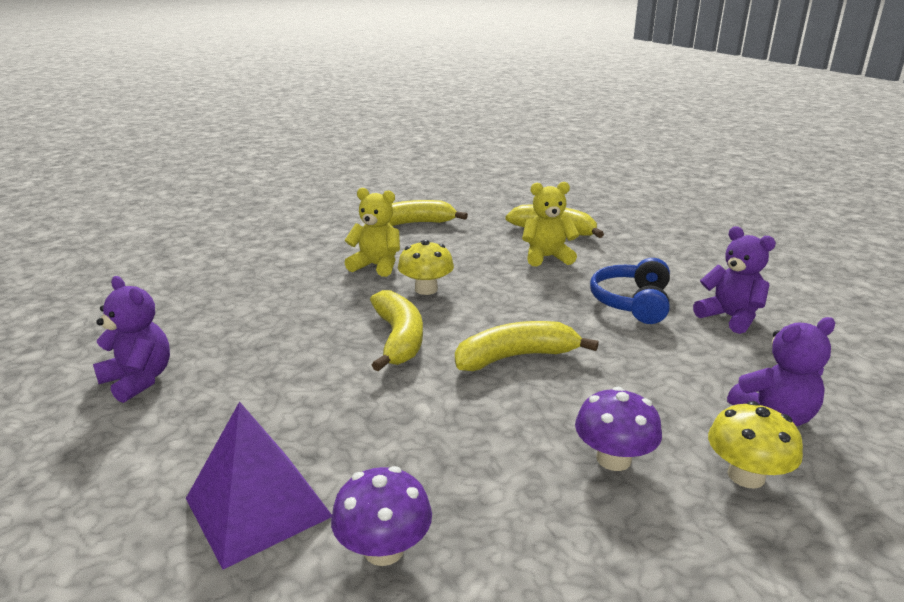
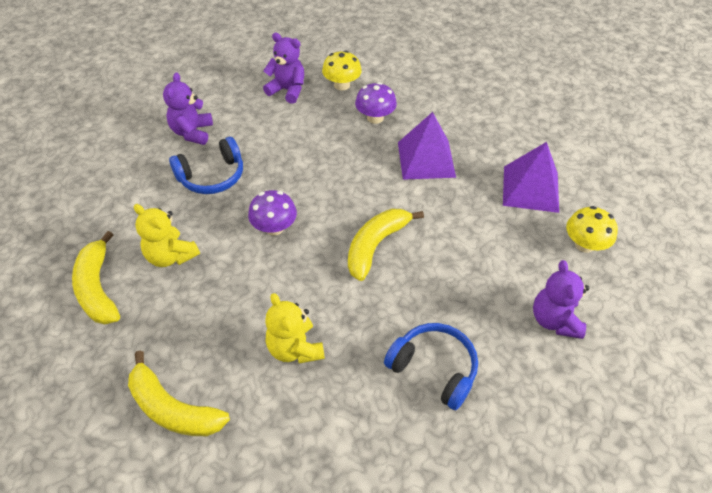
camera: 135 degrees left, 25 degrees up
(249, 302) = (434, 369): none -> blue headphones
(384, 549) = (495, 144): purple mushroom -> purple mushroom (274, 227)
(426, 289) = (300, 284): yellow mushroom -> yellow mushroom (584, 244)
(460, 449) = (426, 159): none -> purple pyramid
(515, 357) = (335, 186): yellow banana -> none

